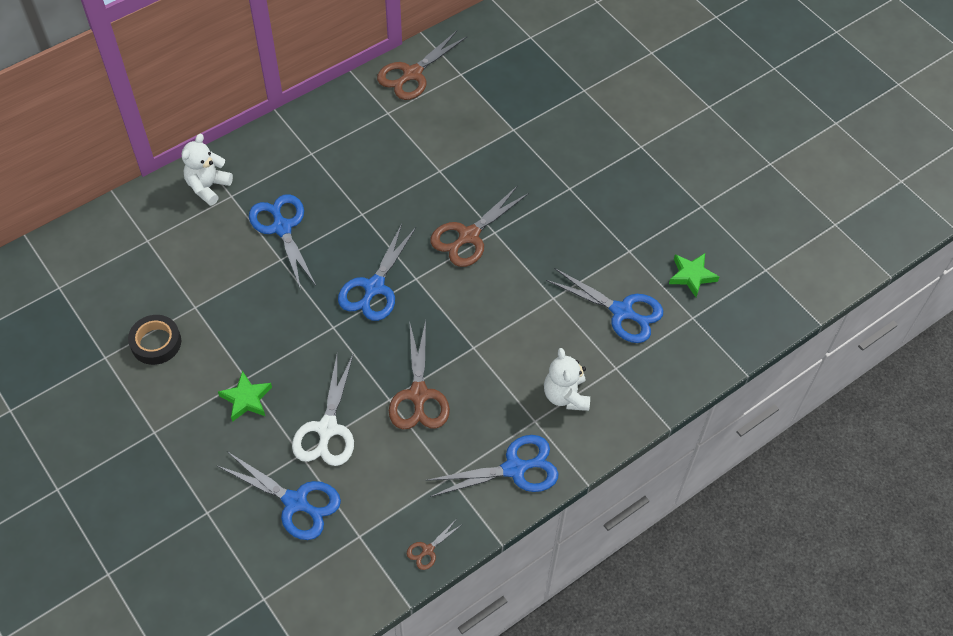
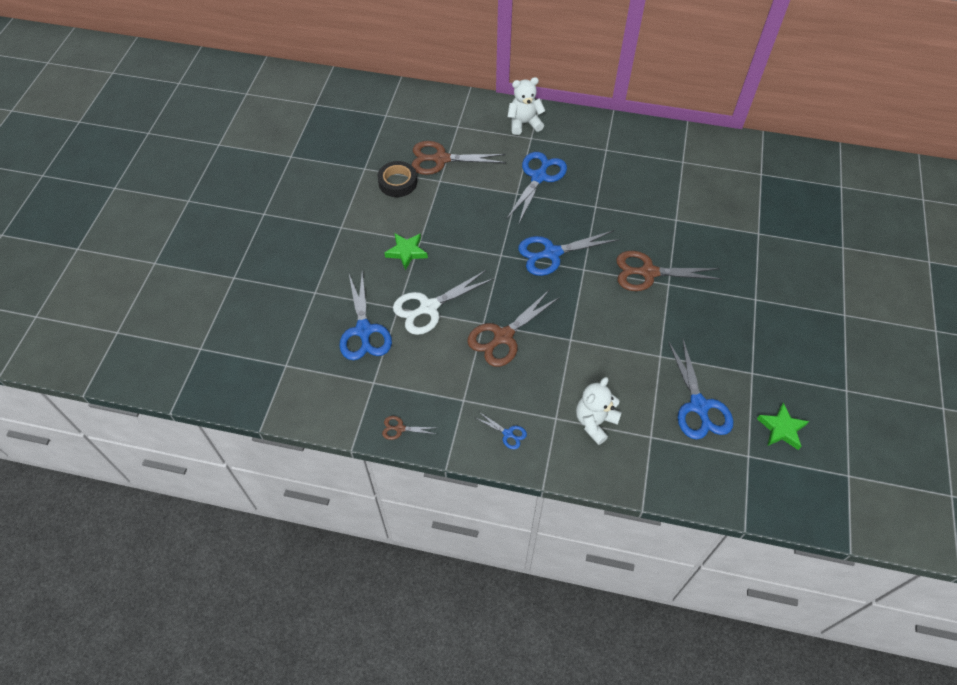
camera: 50 degrees right, 0 degrees up
(412, 74) = (727, 151): brown scissors -> brown scissors (441, 159)
(514, 469) = (508, 433): blue scissors -> blue scissors, size x0.47

